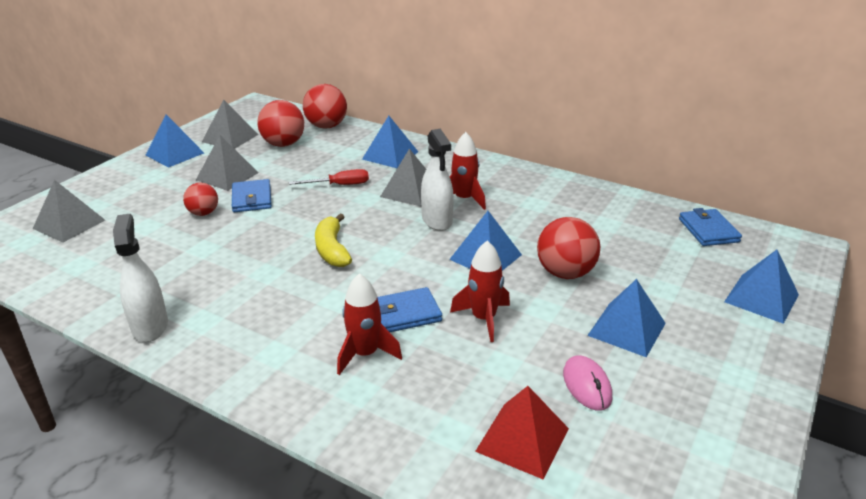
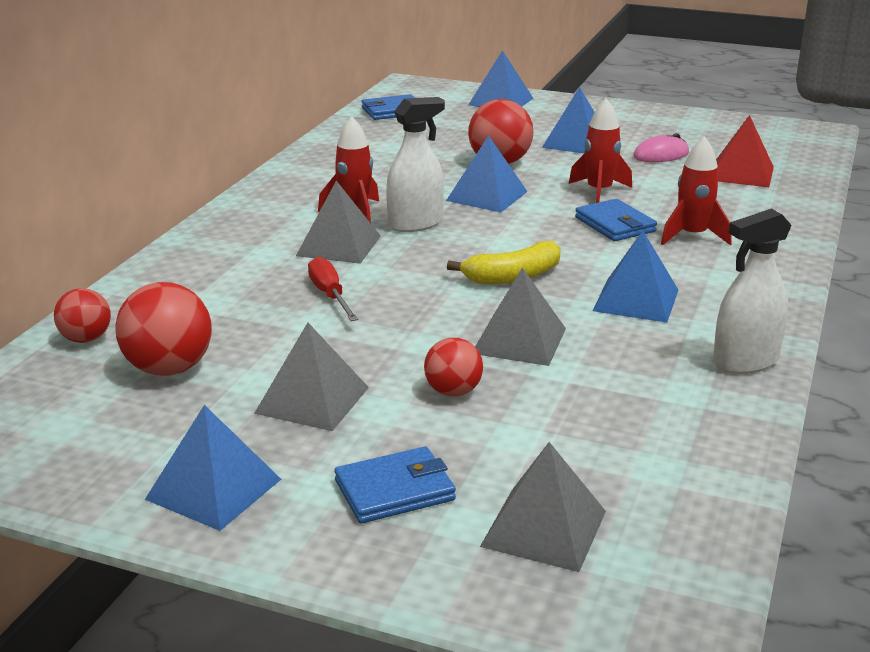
camera: 100 degrees left, 5 degrees down
(230, 138) = (131, 436): grey pyramid -> grey pyramid (519, 340)
(252, 199) = (392, 359): blue wallet -> blue wallet (394, 490)
(326, 126) = (86, 339): red ball -> red ball, size x0.61
(390, 155) = (219, 270): blue pyramid -> blue pyramid (636, 300)

